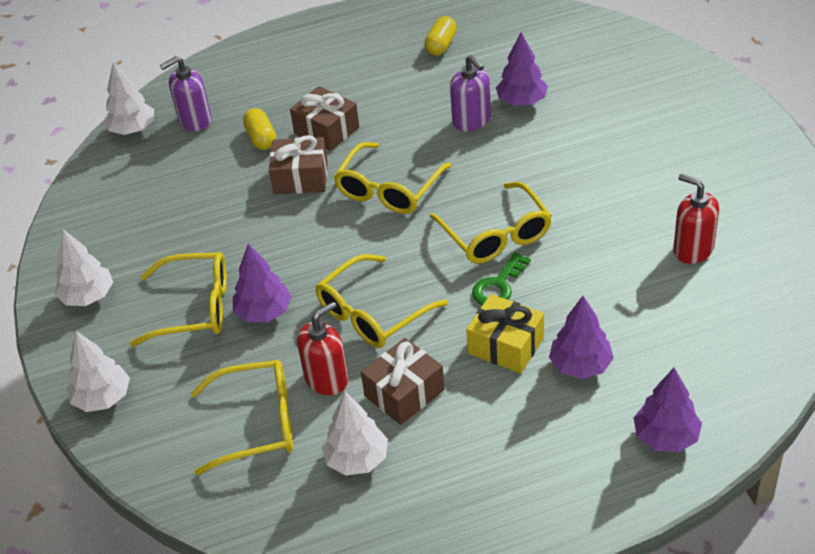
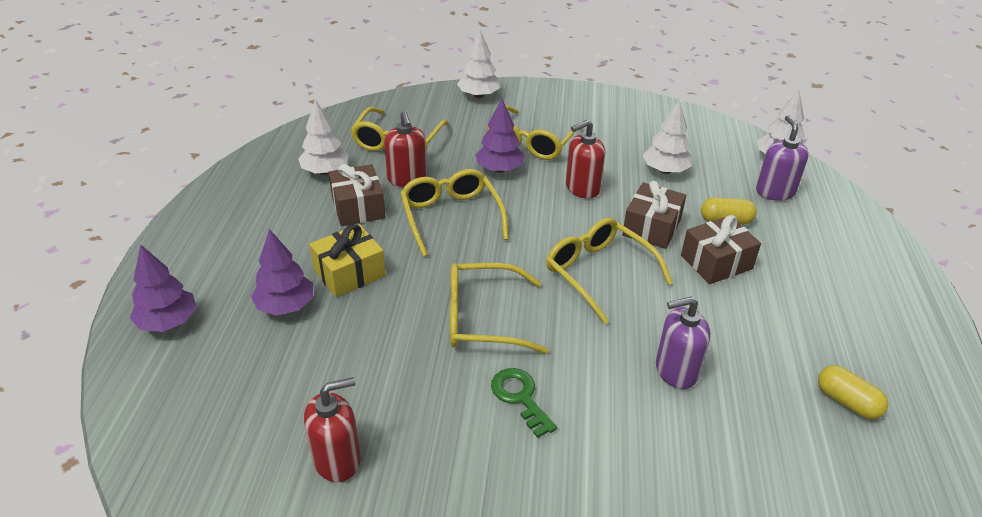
camera: 110 degrees right, 5 degrees down
(88, 297) = (580, 106): white tree -> white tree (665, 170)
(263, 240) = (582, 188): none -> red soap dispenser
(498, 285) = (418, 295): green key -> green key (520, 397)
(521, 101) = (690, 429): purple tree -> none

